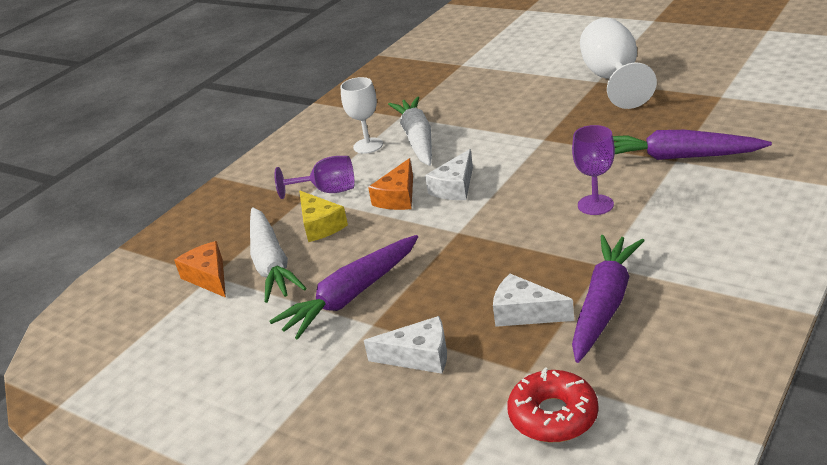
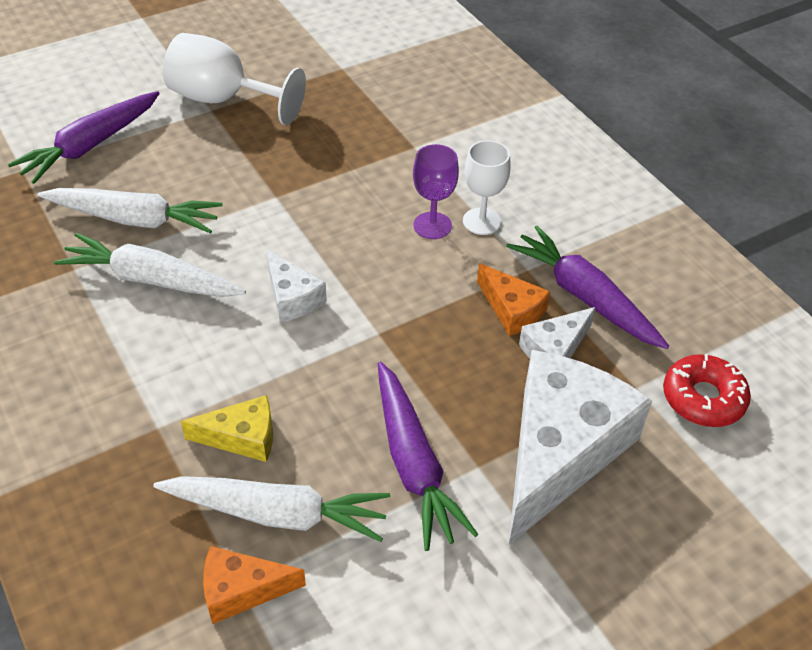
camera: 70 degrees left, 15 degrees up
(327, 191) = (170, 401): purple goblet -> none
(368, 146) = (108, 324): white goblet -> white goblet (481, 221)
(398, 197) = (259, 348): orange cheese -> orange cheese (512, 309)
(419, 356) = (560, 451): white cheese -> white cheese, size x2.13
(462, 110) = (135, 219): none -> white carrot
(679, 157) = (412, 142): purple carrot -> purple carrot (90, 146)

